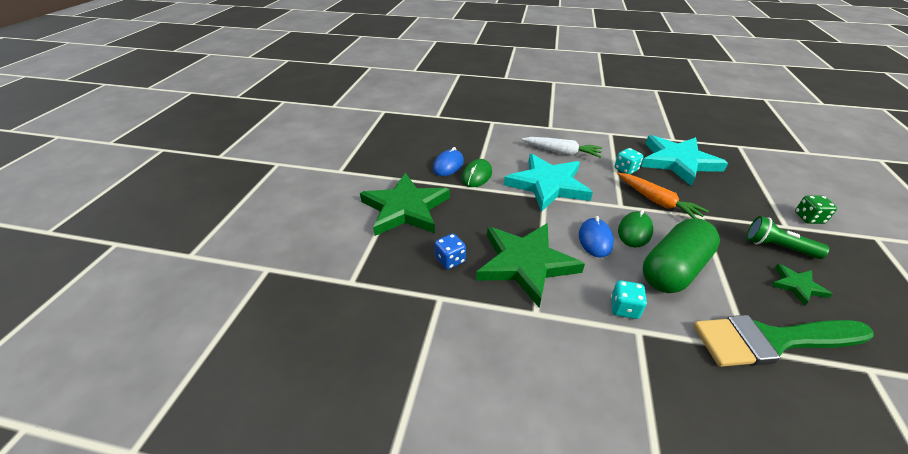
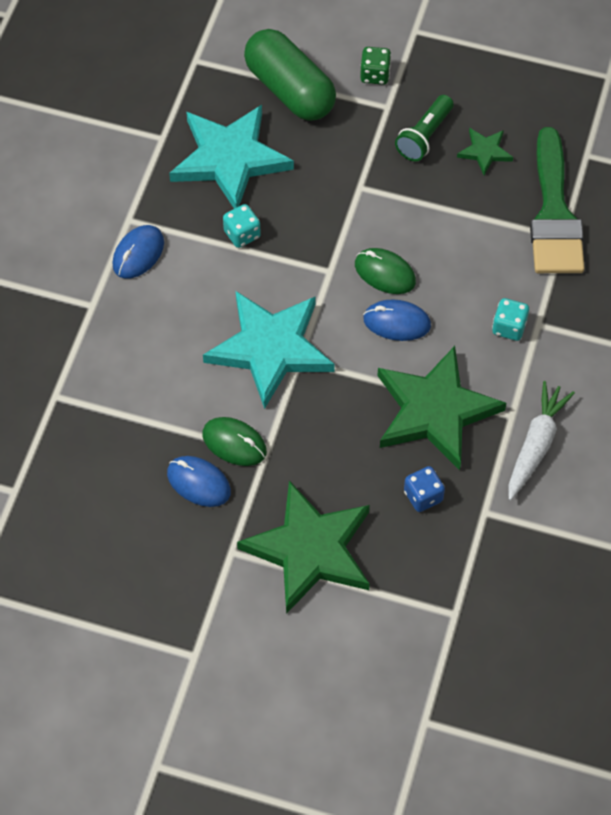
camera: 85 degrees left, 20 degrees up
(561, 152) = (181, 308): white carrot -> white carrot (536, 445)
(590, 137) = (138, 254): none -> blue mouse
(657, 201) = (325, 224): orange carrot -> none
(673, 269) = (454, 257): green capsule -> green capsule (290, 90)

